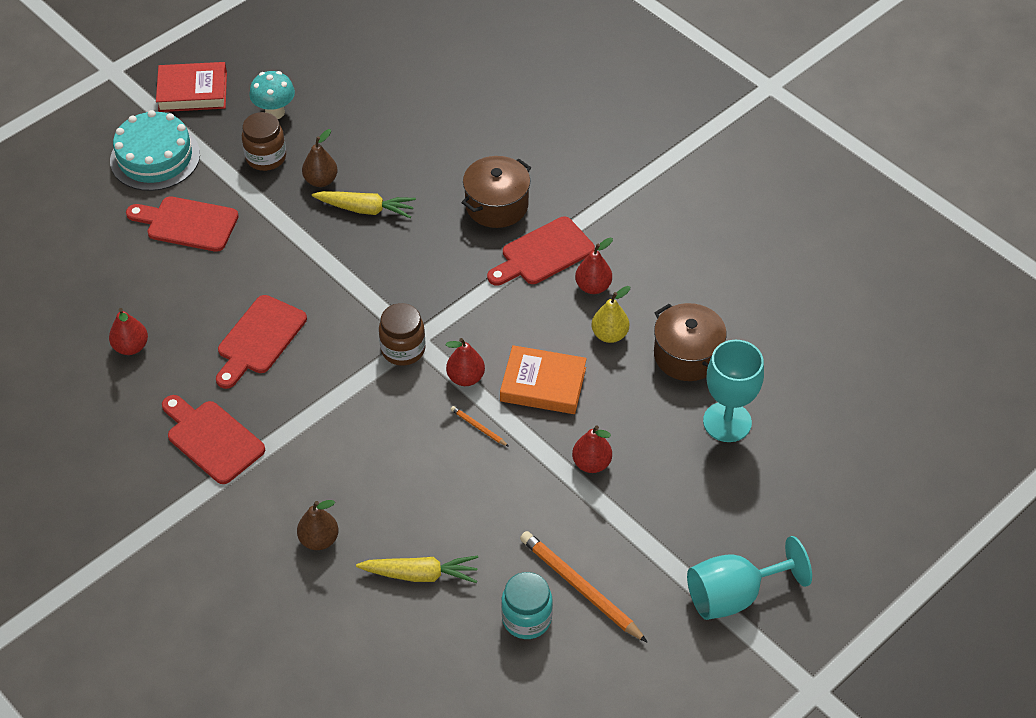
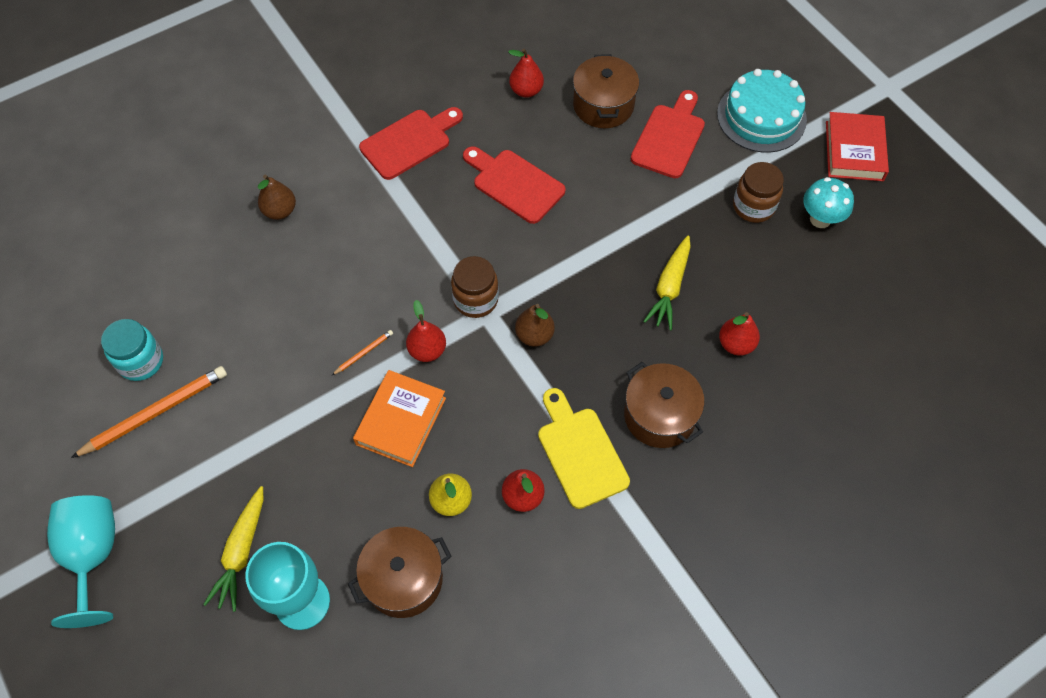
camera: 100 degrees right, 10 degrees up
(148, 280) = (603, 105): none -> brown pot
(321, 180) = (715, 251): brown pear -> brown pear (534, 335)
(420, 574) = (217, 283): yellow carrot -> yellow carrot (241, 552)
(543, 254) = (580, 452): red cutting board -> yellow cutting board
(591, 463) = (291, 449): red pear -> red pear (736, 344)

